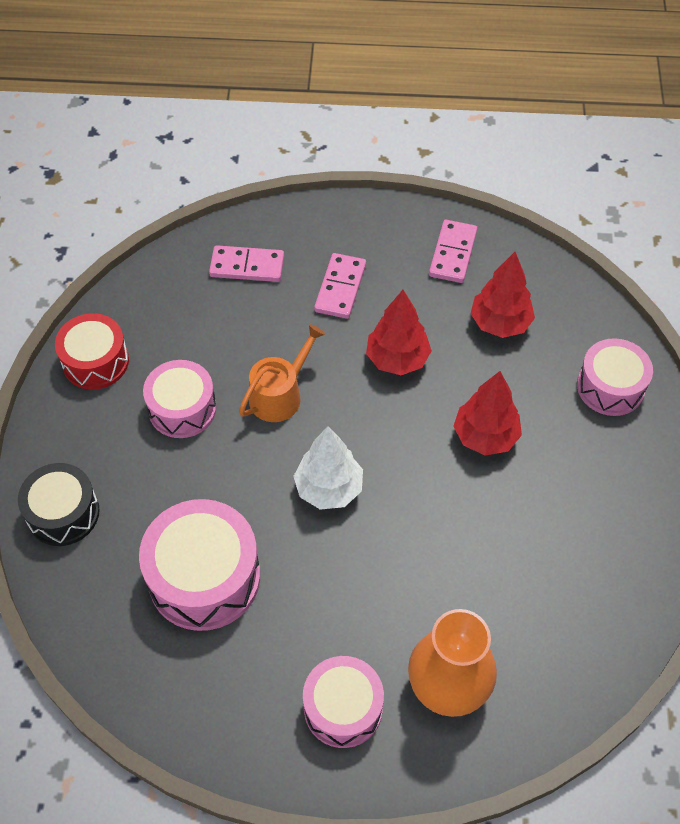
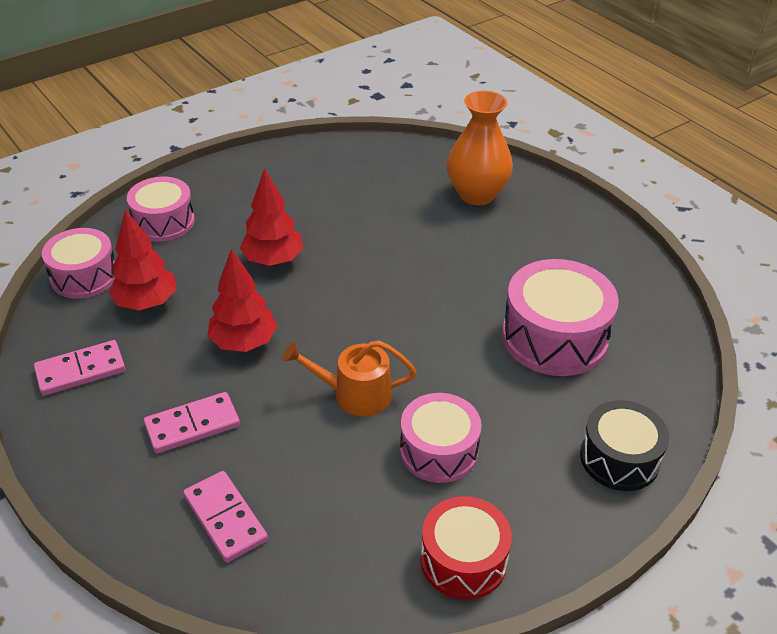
camera: 130 degrees left, 15 degrees down
(329, 489) = (408, 315): white tree -> none
(343, 708) = (546, 226): pink drum -> pink drum (84, 276)

